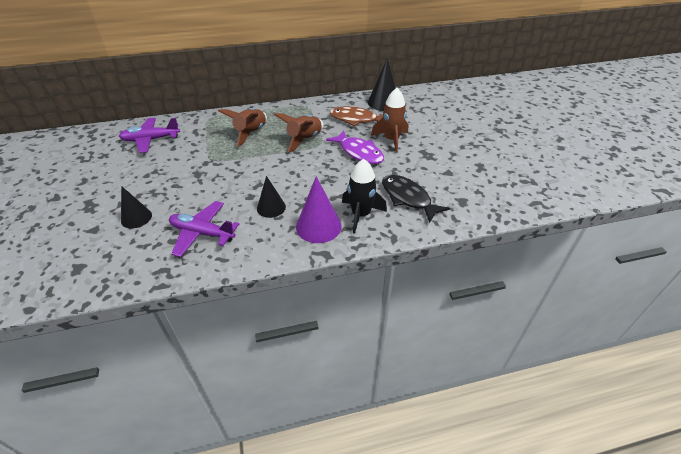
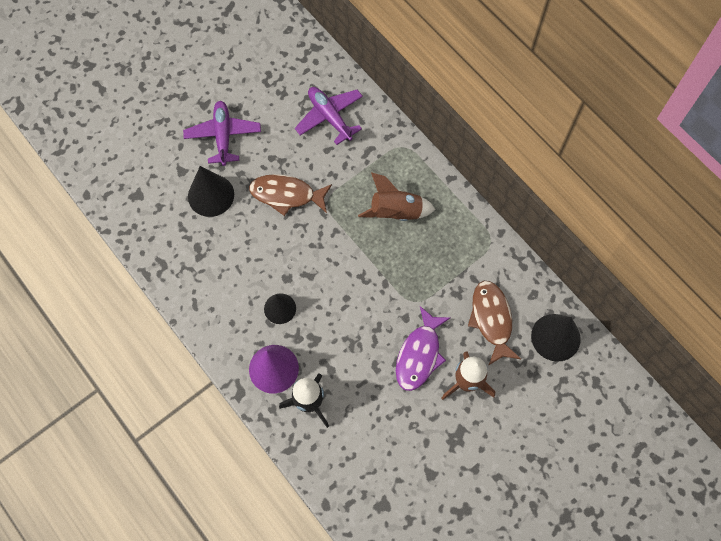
camera: 65 degrees right, 25 degrees up
(136, 217) = (211, 195): black cone -> black cone, size x1.51
(184, 176) = (286, 195): none -> brown fish
(202, 233) = (217, 267): purple plane -> purple plane (223, 136)
(304, 140) = (413, 279): brown rocket -> none
(408, 198) = (359, 442): black fish -> none

